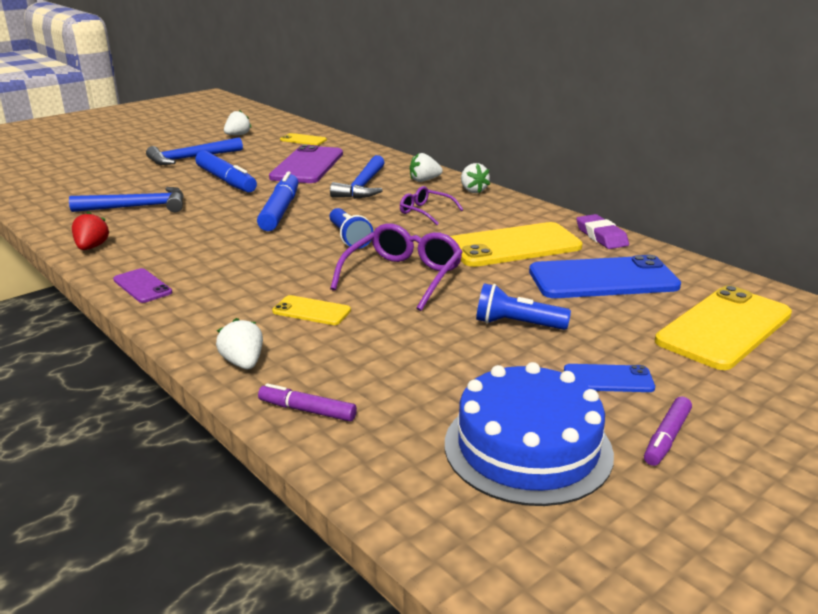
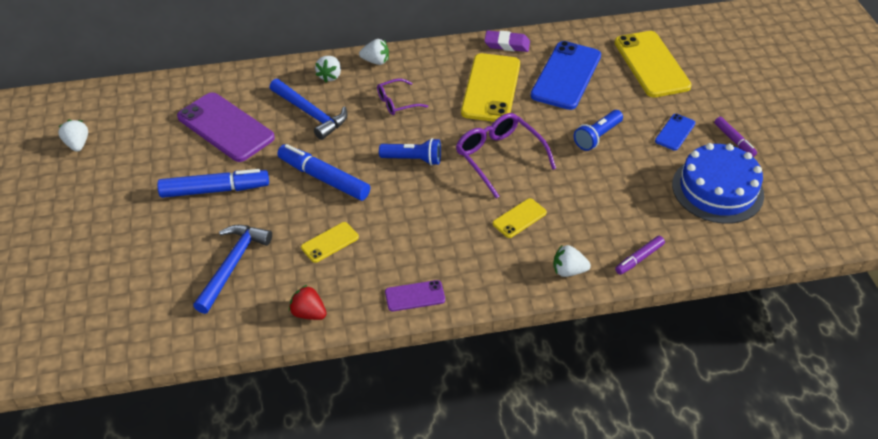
camera: 60 degrees left, 20 degrees up
(190, 158) = (121, 197): blue hammer -> none
(303, 140) = (145, 106): yellow phone -> yellow phone (330, 242)

